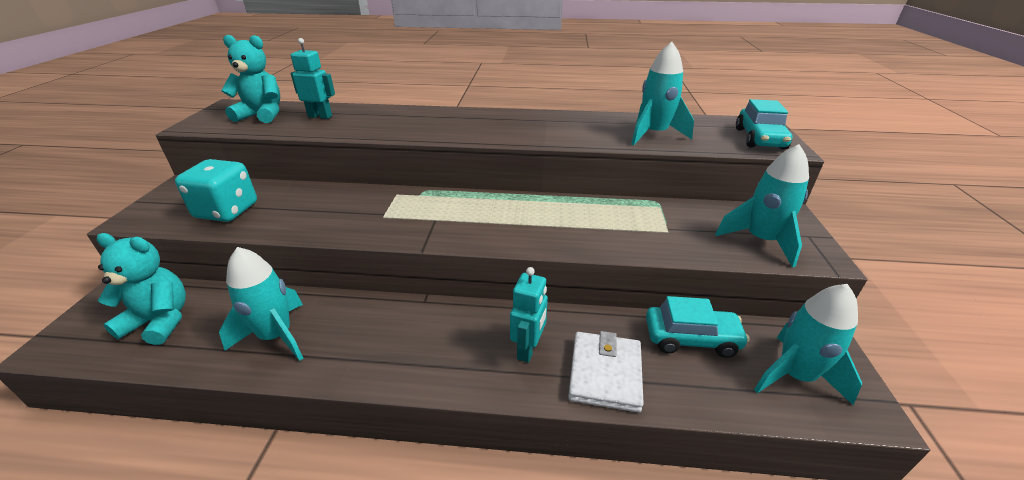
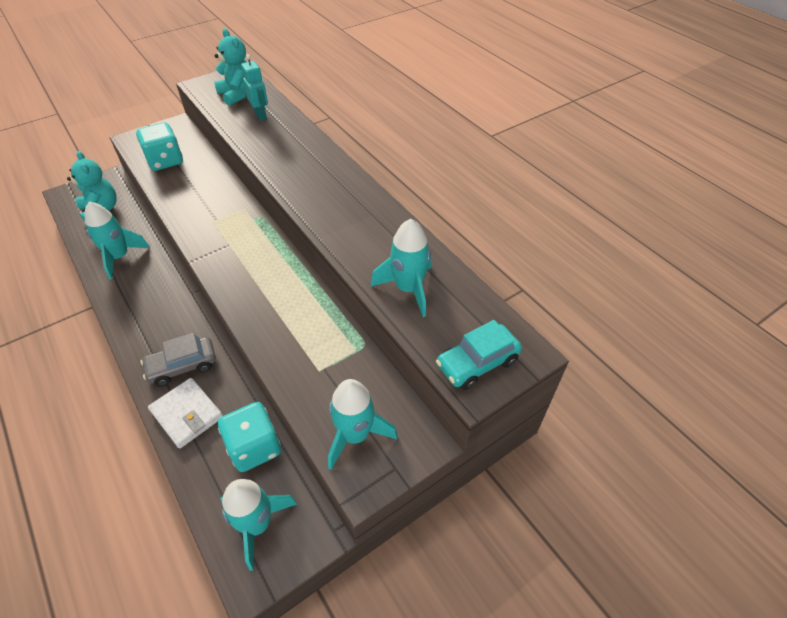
camera: 50 degrees right, 15 degrees up
(528, 349) = (182, 366): turquoise robot -> grey car
(605, 373) = (187, 414): white wallet -> white wallet turned 75 degrees clockwise
(691, 339) = (254, 447): turquoise car -> turquoise dice

